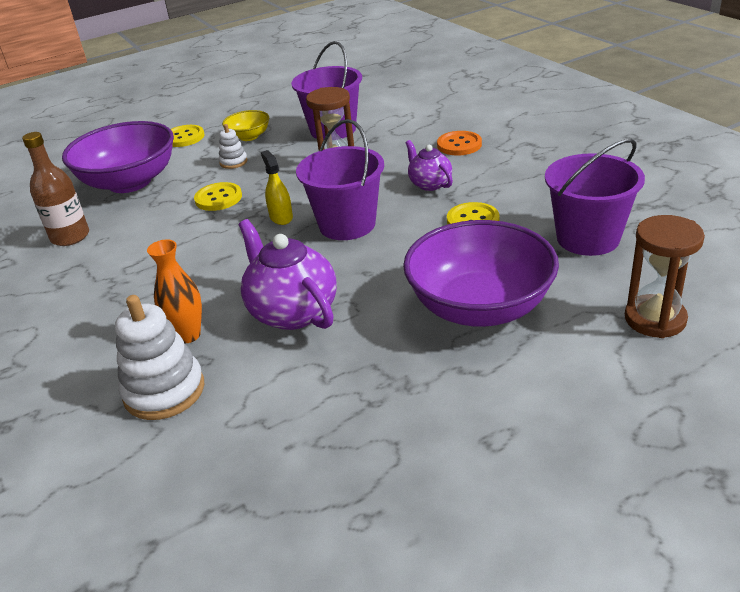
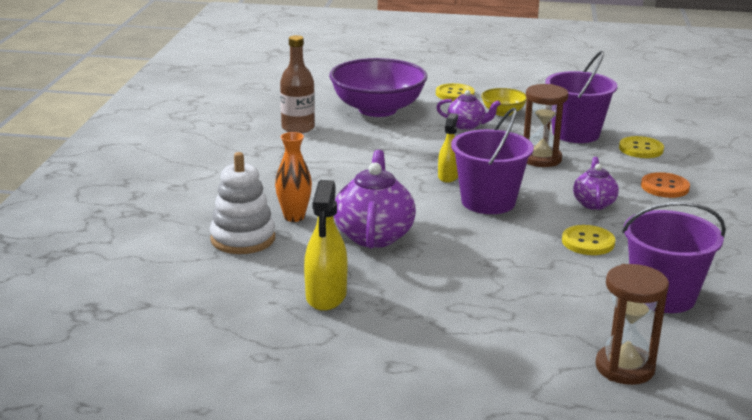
camera: 35 degrees right, 10 degrees down
(218, 198) = (422, 145): yellow button -> yellow button (641, 149)
(233, 162) = (466, 125): white stacking toy -> purple teapot
(332, 405) = (326, 296): none -> yellow spray bottle
(480, 307) = (504, 295): purple bowl -> none

